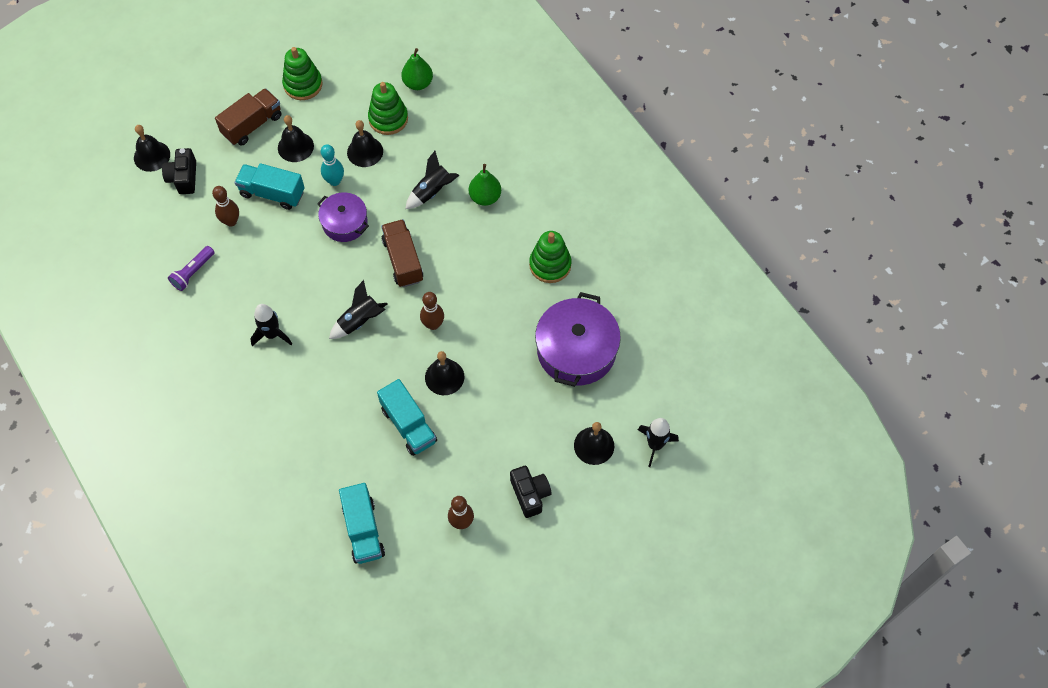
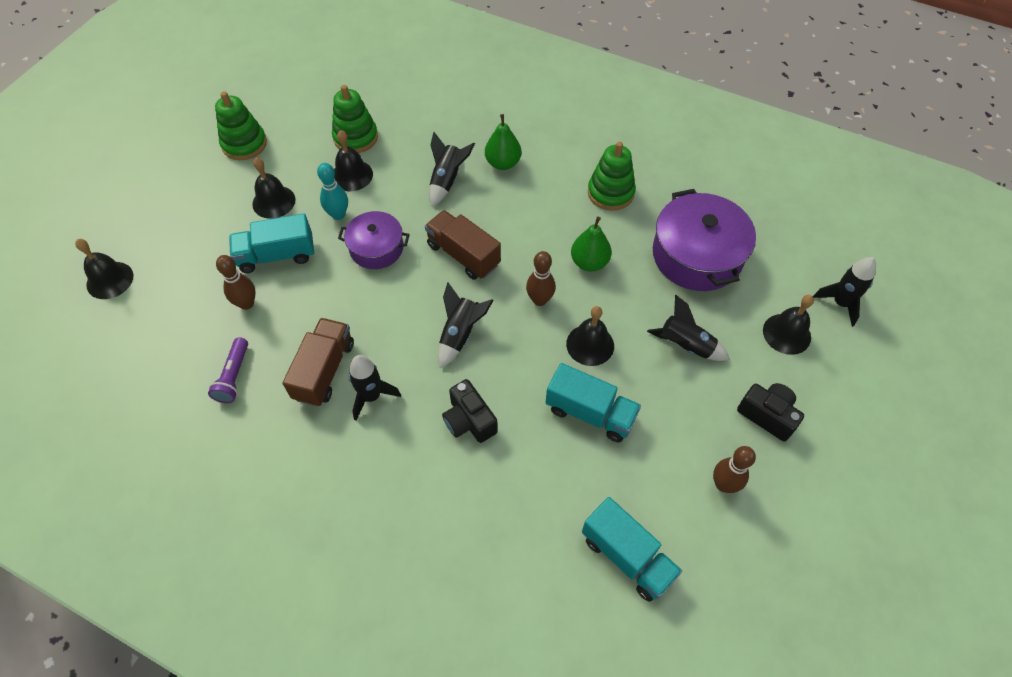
camera: 30 degrees left, 5 degrees down
(183, 178) = (162, 285): black camera -> black camera (469, 420)
(252, 125) = (212, 202): brown truck -> brown truck (324, 370)
(418, 83) = (364, 97): green pear -> green pear (589, 262)
(512, 414) = (685, 345): none -> black rocket

